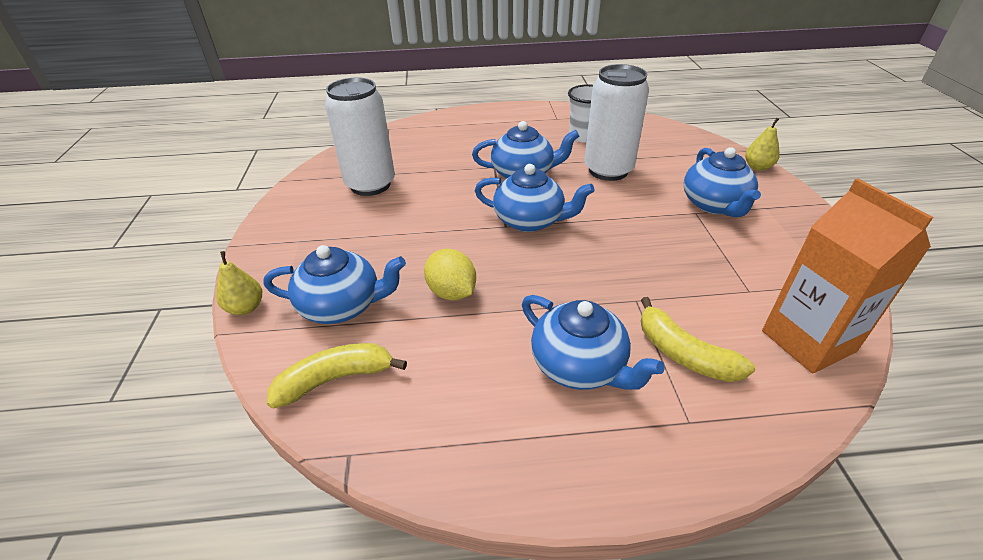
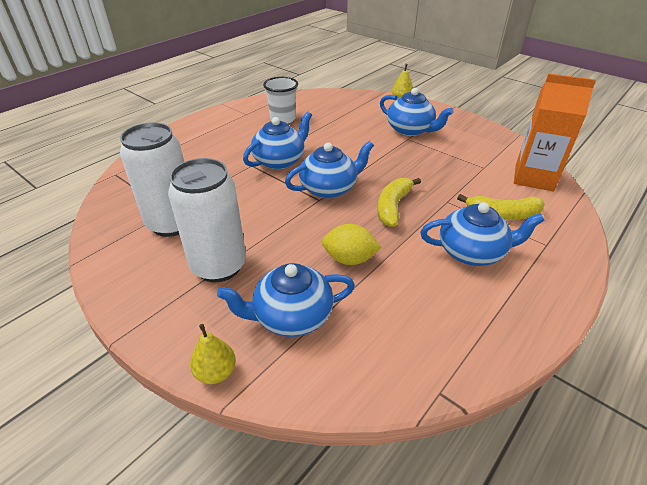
camera: 45 degrees left, 0 degrees up
(335, 379) = (363, 361): yellow banana -> yellow banana (393, 207)
(342, 306) = (291, 316): blue teapot -> blue teapot turned 150 degrees counterclockwise
(608, 170) = (329, 135): white can -> white can (219, 266)

